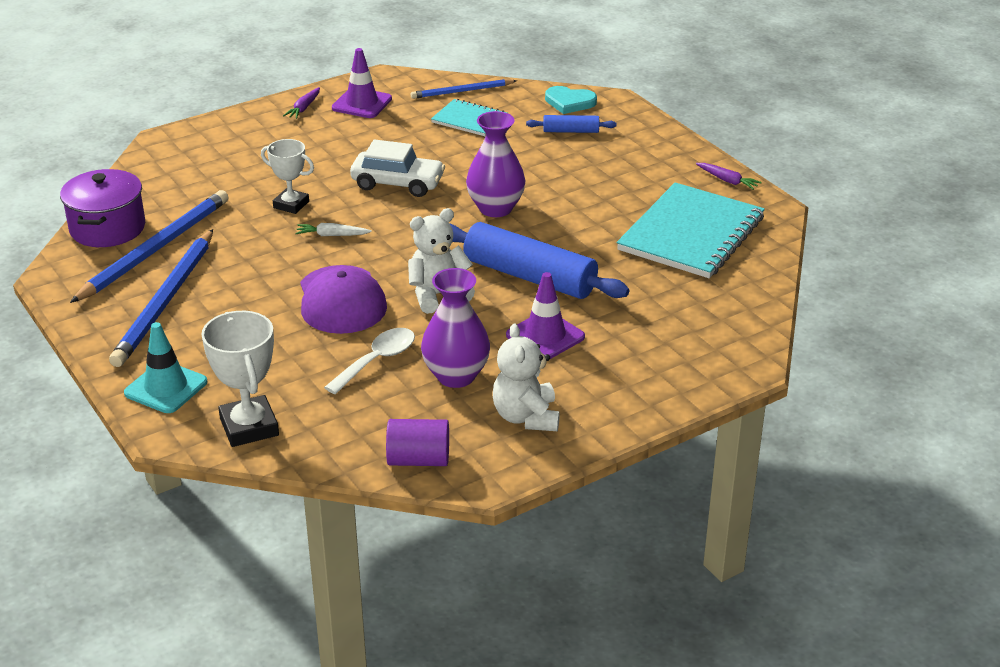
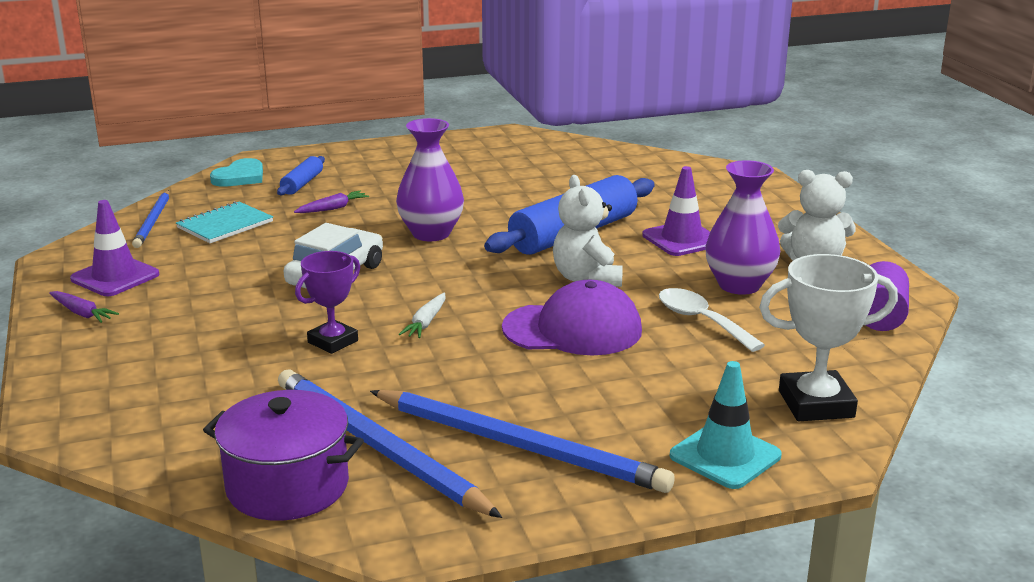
camera: 75 degrees left, 10 degrees down
(291, 205) = (333, 341): white trophy -> purple trophy
(691, 234) = (536, 164): turquoise notebook -> none
(727, 180) = (454, 140): purple carrot -> purple carrot (333, 208)

